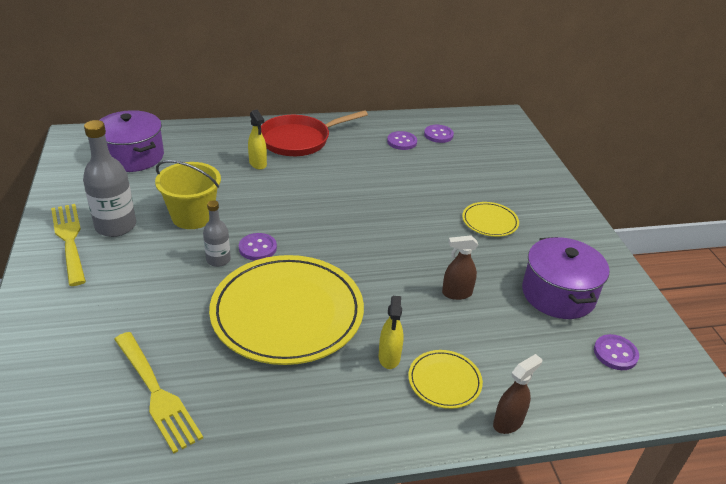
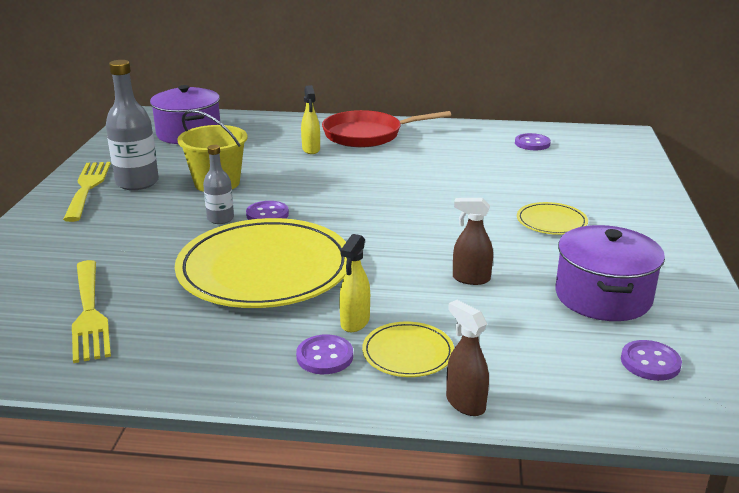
camera: 20 degrees right, 10 degrees down
(402, 142) = (484, 145): purple button -> purple button (325, 356)
(508, 422) = (465, 403): brown spray bottle -> brown spray bottle turned 105 degrees counterclockwise

